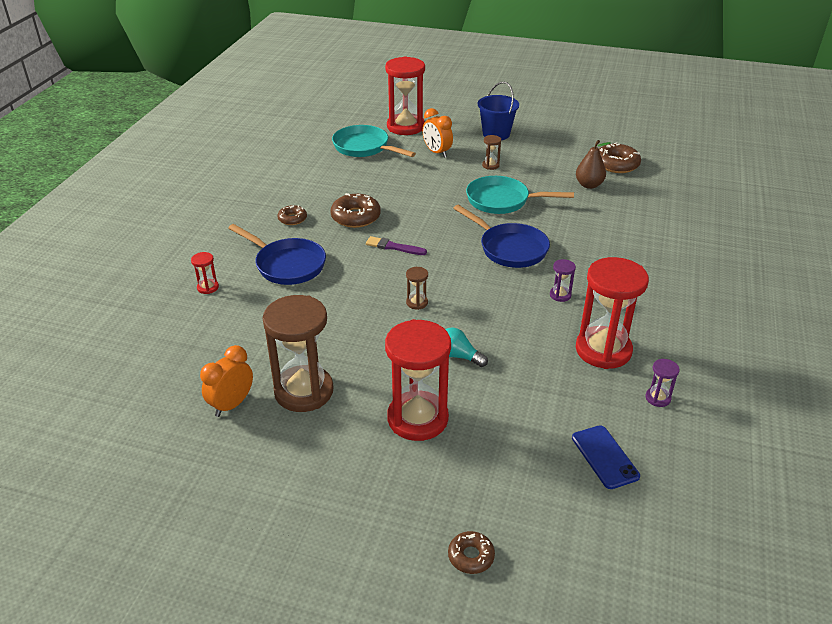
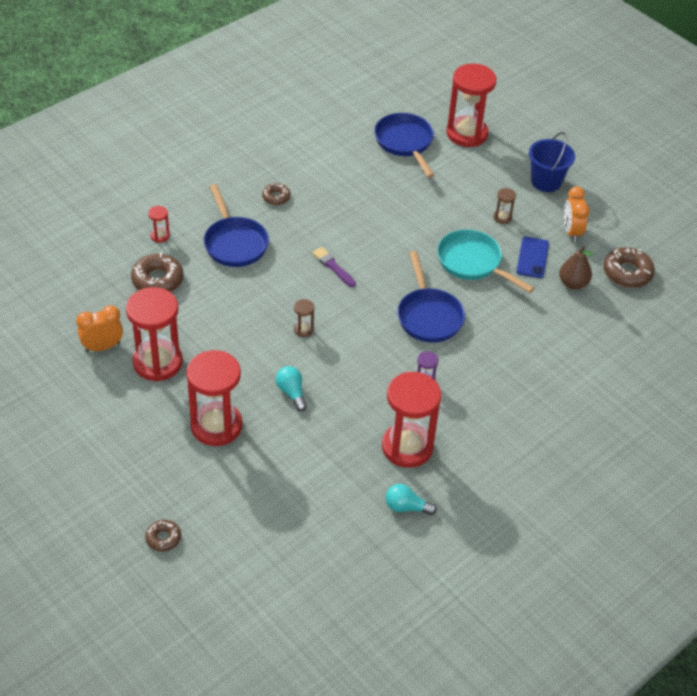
camera: 30 degrees right, 10 degrees up
(304, 391) = (157, 362): brown hourglass -> red hourglass
(356, 217) = (329, 220): brown donut -> brown donut (157, 280)
(364, 147) = (405, 143): turquoise pan -> blue pan
(437, 153) = (466, 179): orange clock -> orange clock (571, 232)
(605, 457) = (318, 526): blue phone -> blue phone (532, 257)
(658, 398) = (406, 507): purple hourglass -> turquoise light bulb

